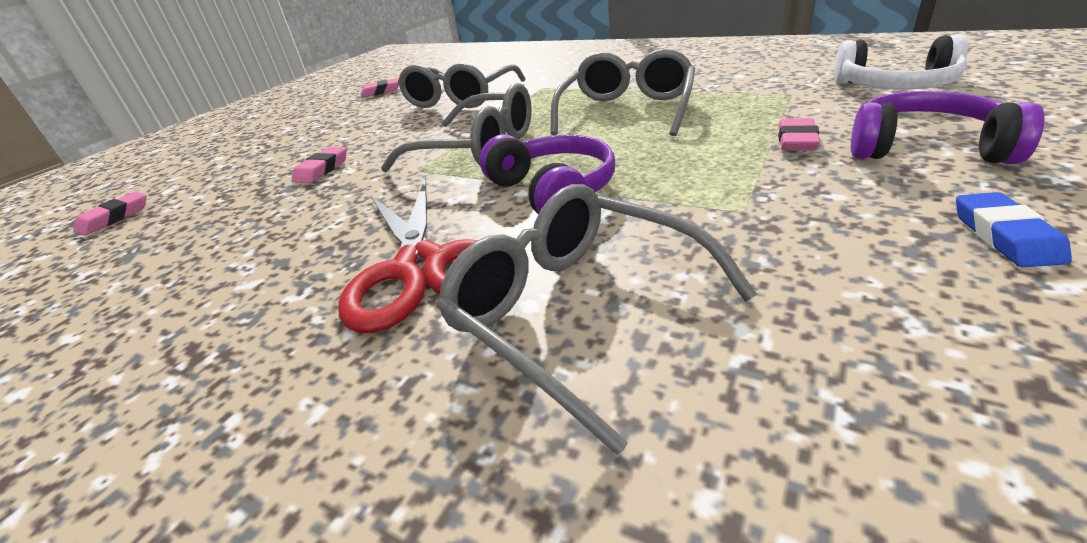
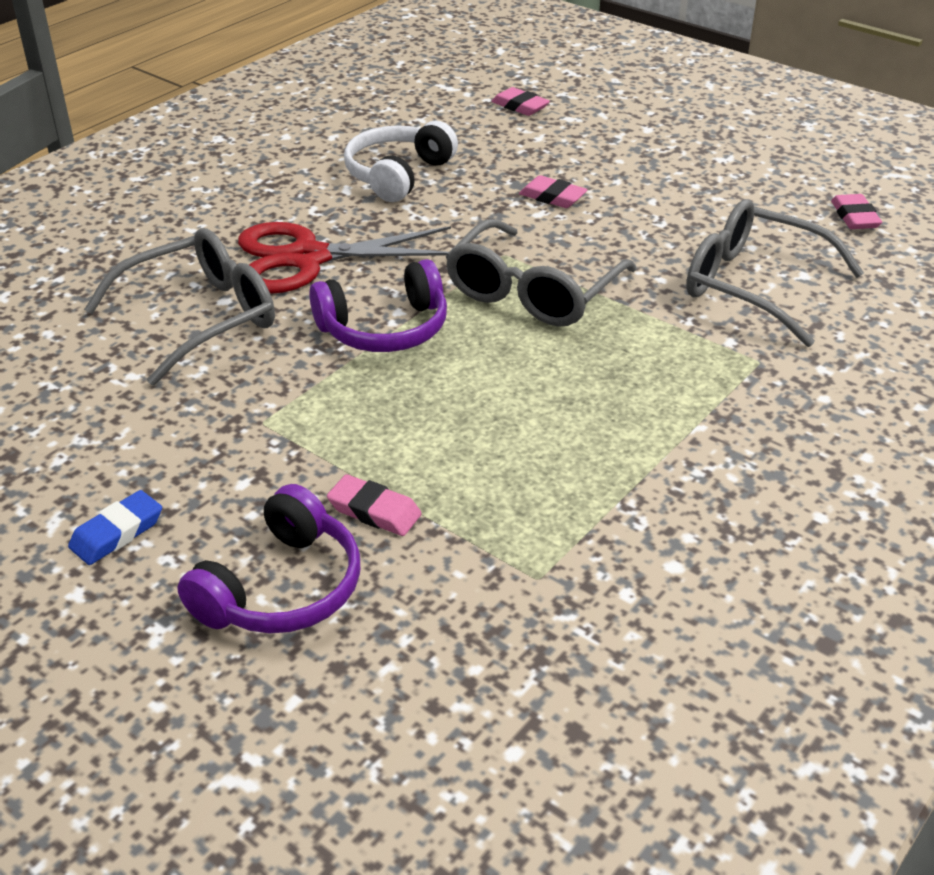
camera: 95 degrees right, 5 degrees up
(627, 111) = (581, 416): grey glasses -> none
(894, 87) = (486, 687): white headphones -> white headphones (397, 175)
(1005, 236) = (117, 533): blue eraser -> blue eraser turned 60 degrees counterclockwise

